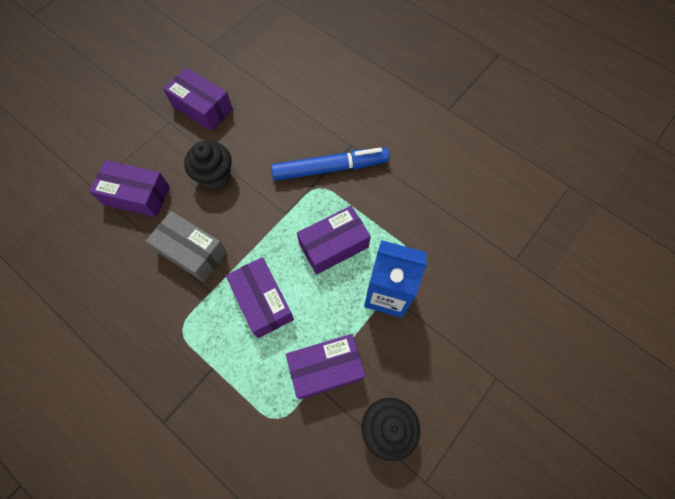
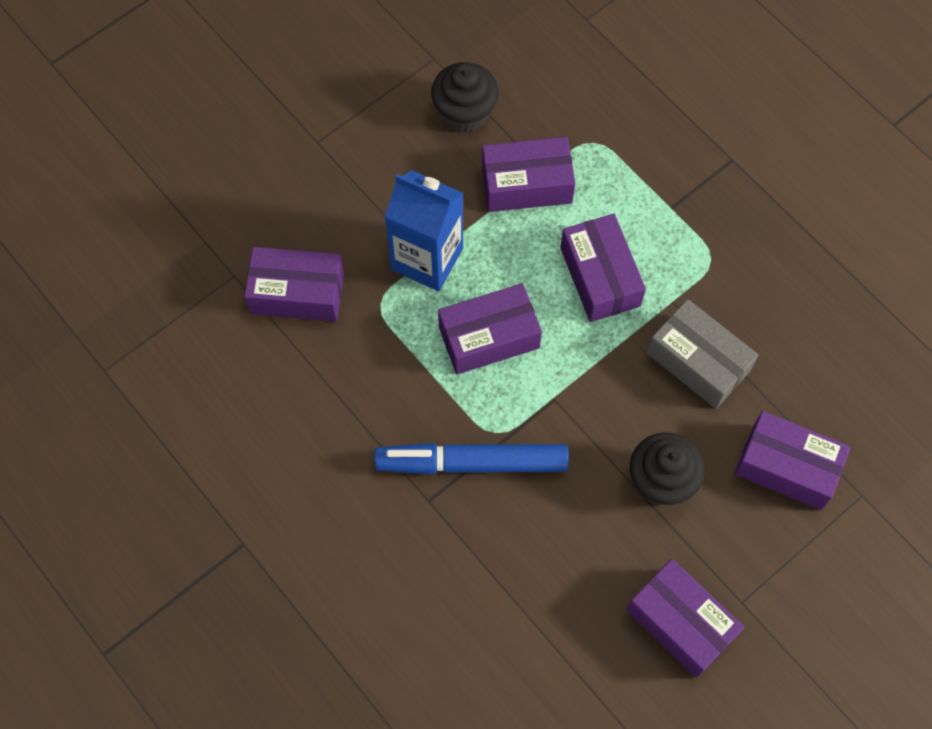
camera: 170 degrees left, 0 degrees up
(469, 254) = (297, 293): none -> purple box

